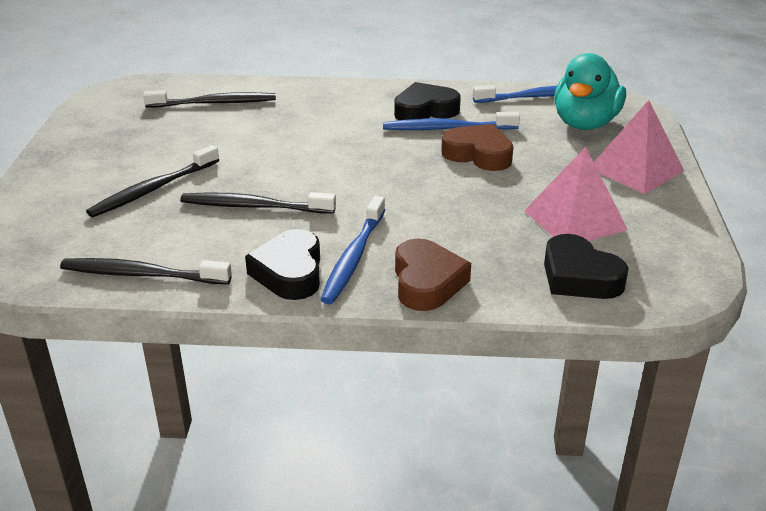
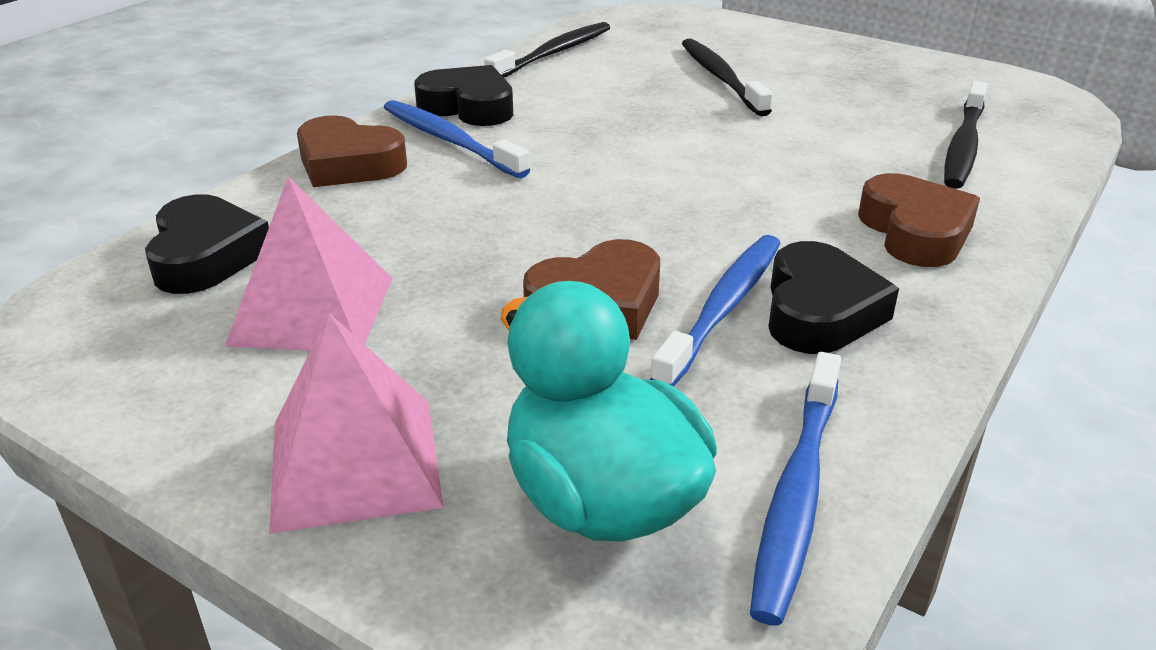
camera: 120 degrees right, 0 degrees up
(254, 206) = (623, 116): black toothbrush -> none
(331, 102) = (915, 232): none -> brown heart
(579, 277) = (206, 256): black heart -> black heart turned 90 degrees clockwise

